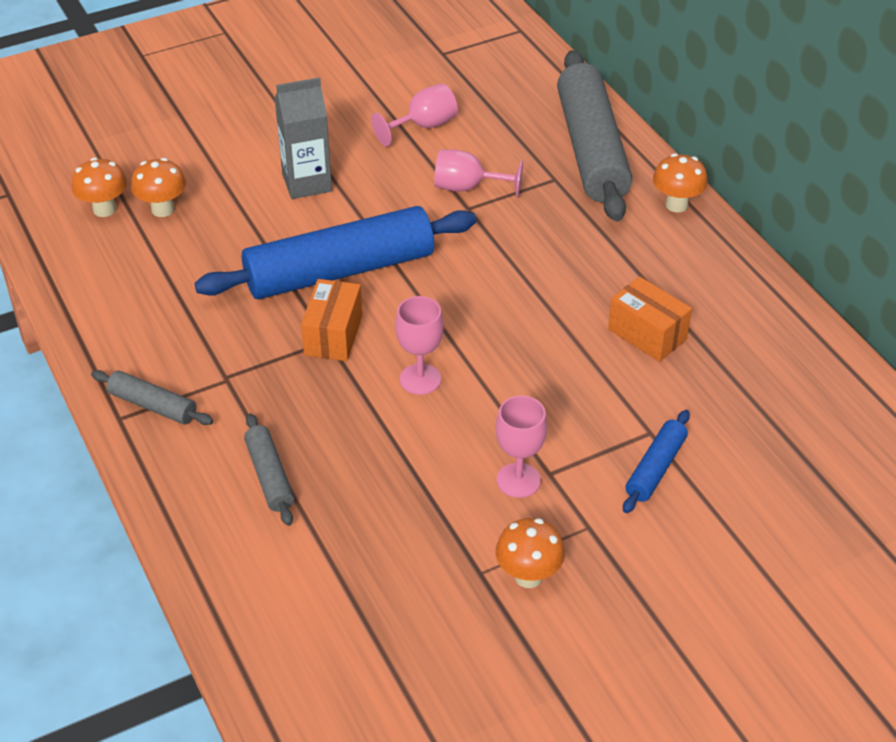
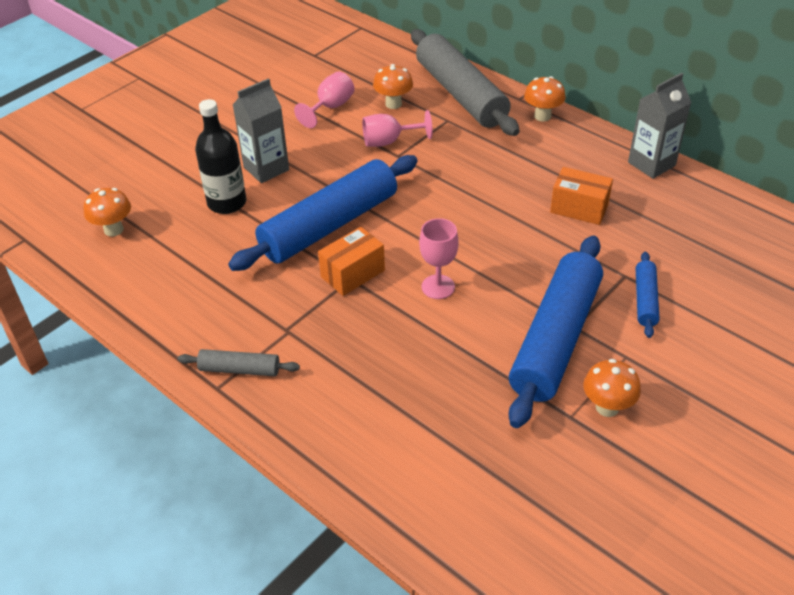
camera: 20 degrees left, 0 degrees up
(162, 209) = (162, 217): orange mushroom -> orange mushroom (393, 104)
(241, 212) = (227, 203): none -> black bottle
(270, 476) = (366, 395): grey rolling pin -> none
(333, 335) = (353, 273): orange box -> orange box turned 60 degrees clockwise
(518, 480) = (555, 339): pink goblet -> blue rolling pin
(776, 304) = (651, 164): none -> grey carton

